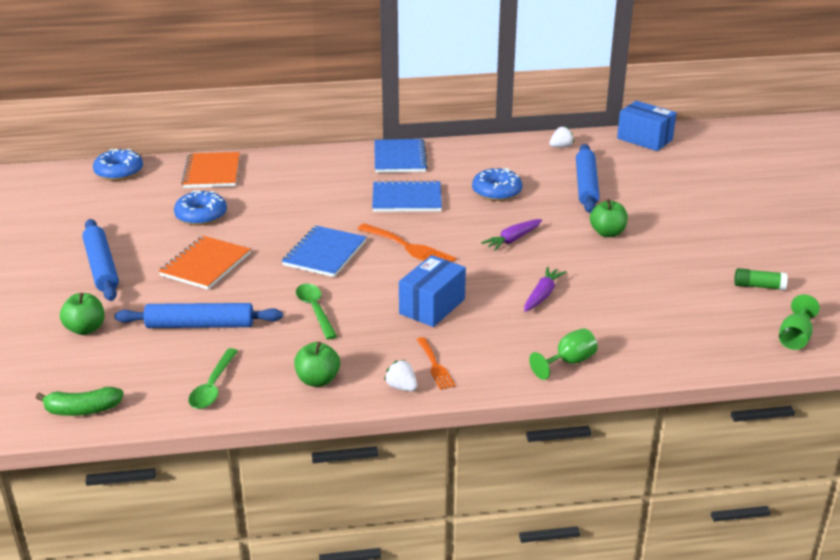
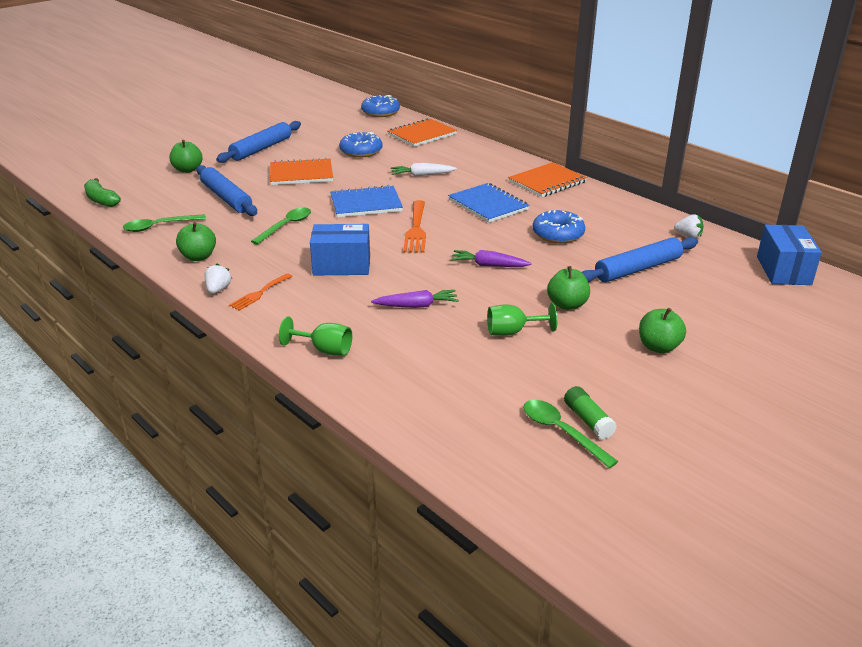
camera: 55 degrees right, 0 degrees up
(304, 205) = (422, 175): none -> white carrot
(400, 158) = (547, 182): blue notebook -> orange notebook
(696, 224) = (658, 347): none -> green apple
(764, 301) = (561, 432): none -> green spoon
(795, 337) = (513, 472): green goblet -> green goblet (512, 332)

